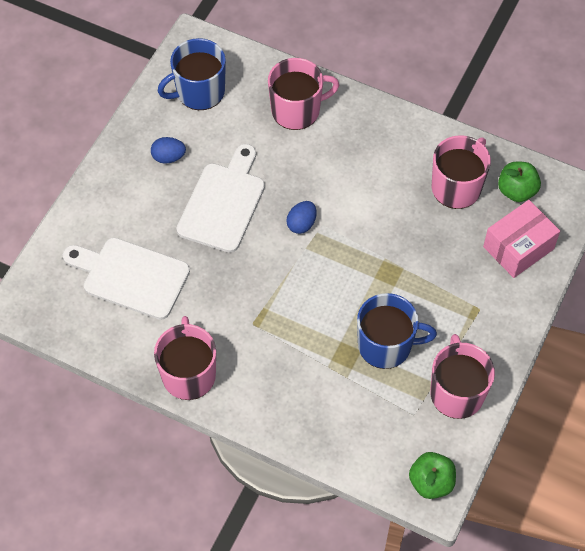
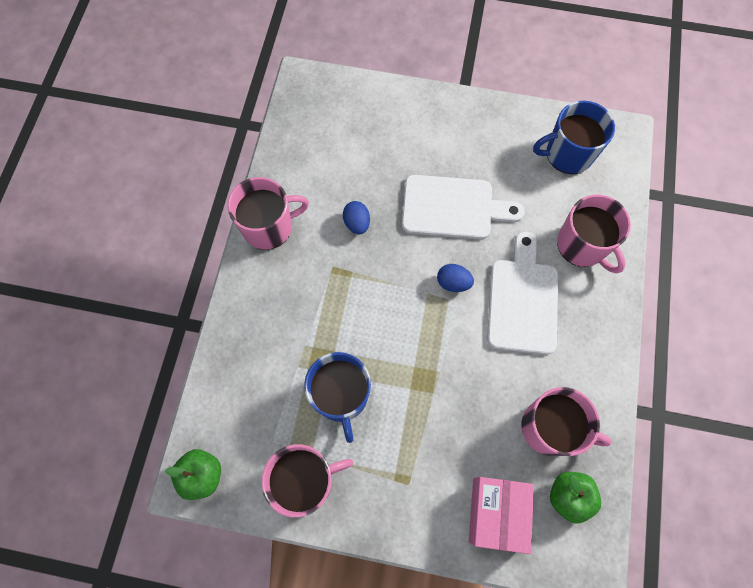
camera: 75 degrees right, 10 degrees up
(131, 277) = (353, 154): white cutting board -> white cutting board (522, 300)
(168, 157) = (486, 149): blue egg -> blue egg (357, 223)
(199, 92) = (567, 154): blue mug -> blue mug turned 60 degrees counterclockwise
(518, 248) = (496, 513): pink box -> pink box turned 60 degrees clockwise

